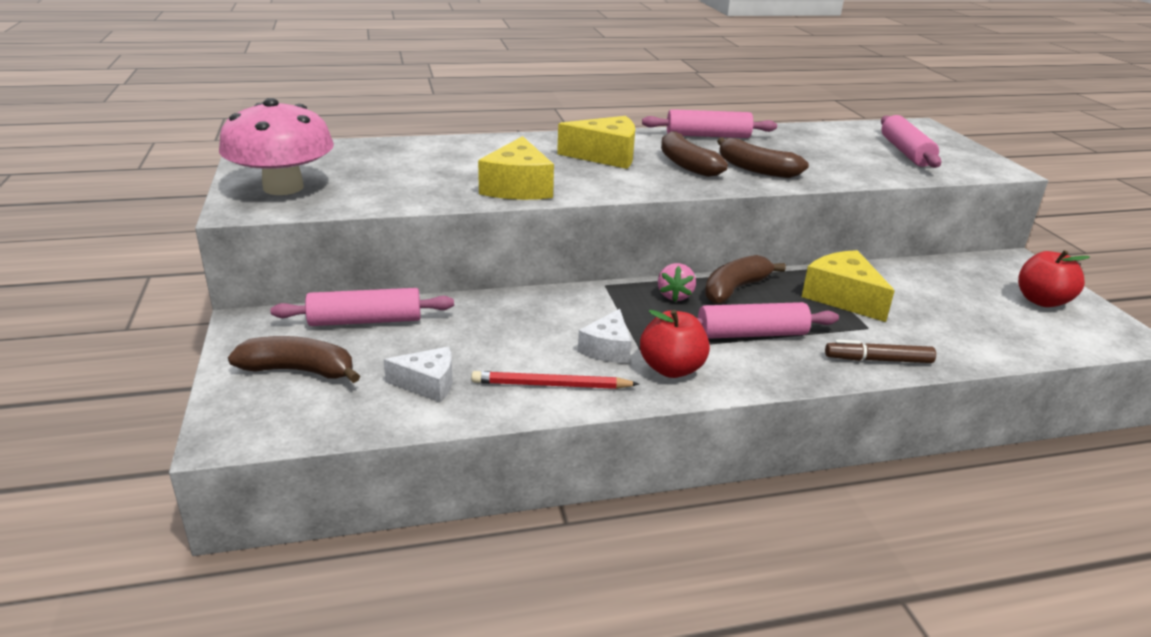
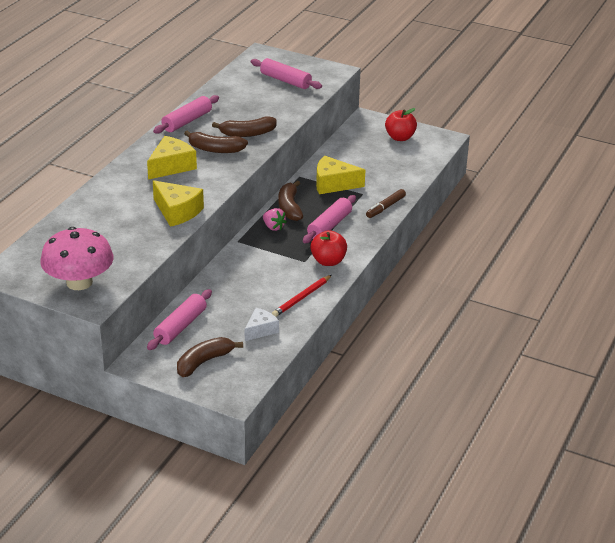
camera: 50 degrees left, 5 degrees up
(607, 349) = (293, 269): white cheese -> none

